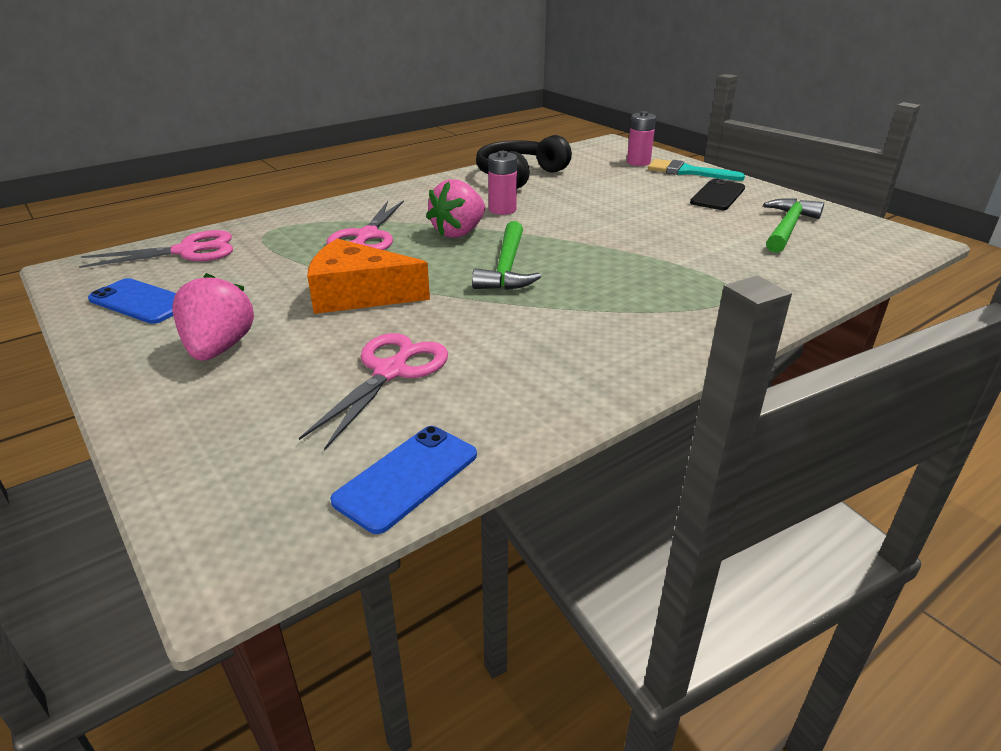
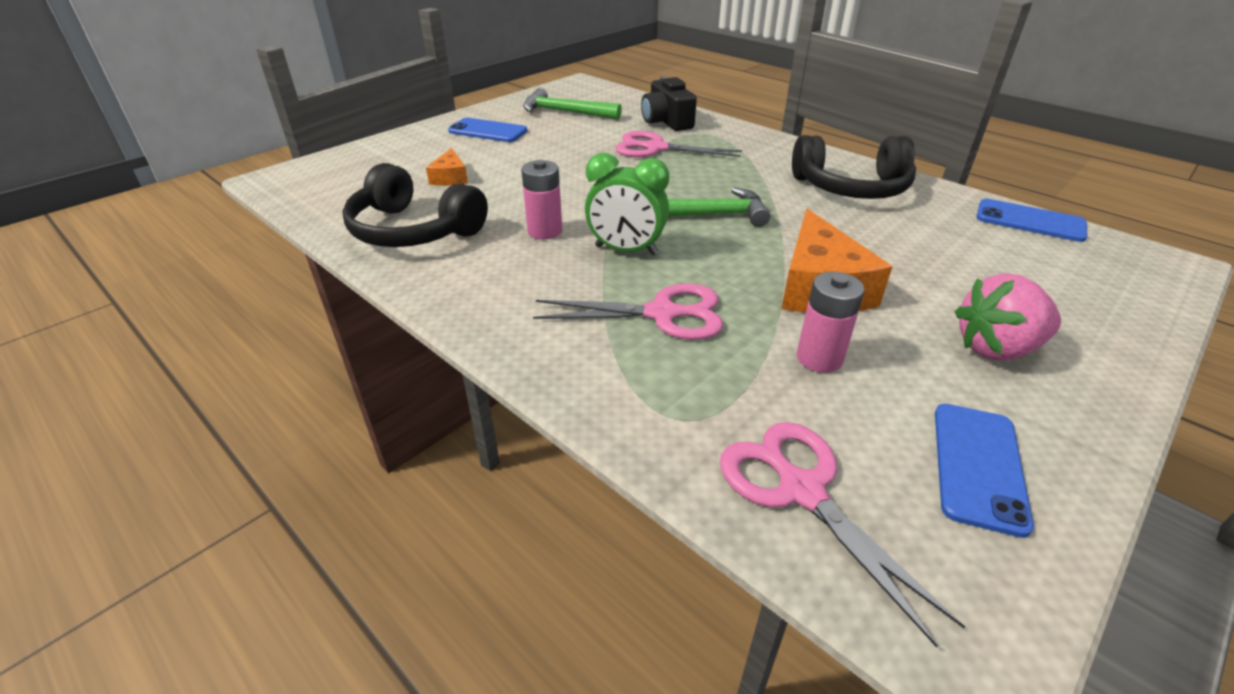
camera: 100 degrees left, 5 degrees up
(390, 372) = (930, 245): pink scissors -> pink scissors (656, 148)
(459, 232) = (626, 250): pink strawberry -> green clock
(550, 360) = (851, 187): none -> black headphones
(607, 184) = (450, 178): none -> orange cheese
(638, 162) = (370, 163): pink battery -> pink battery (819, 358)
(687, 172) = (411, 141): turquoise brush -> none
(717, 195) = (488, 131): black phone -> blue phone
(772, 277) = (666, 121): none -> black camera

